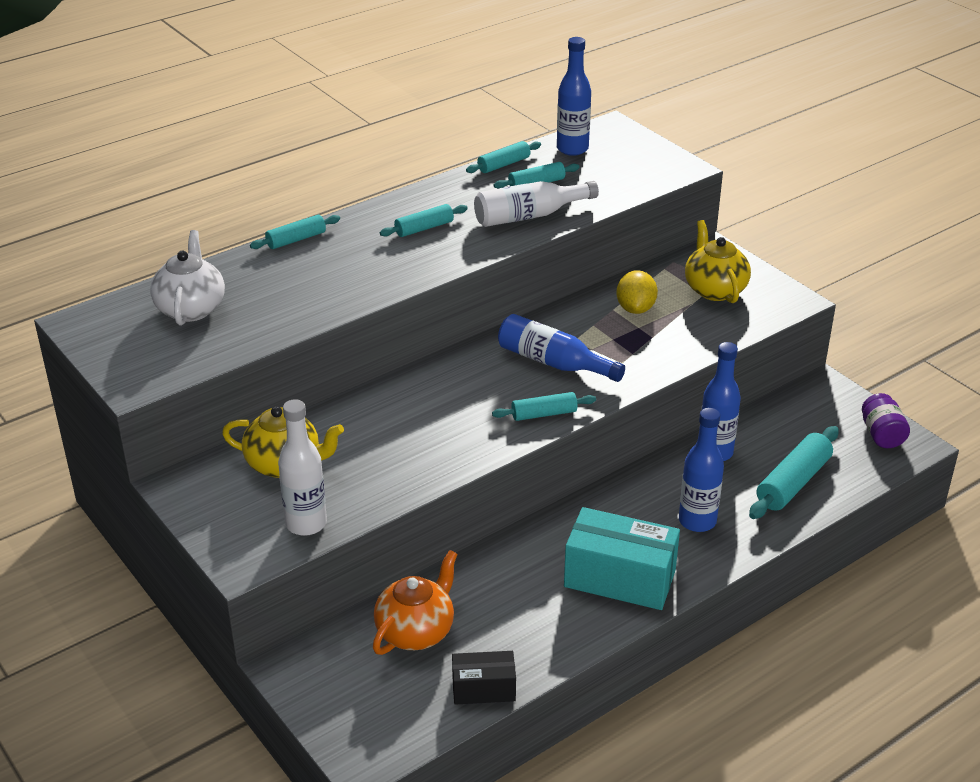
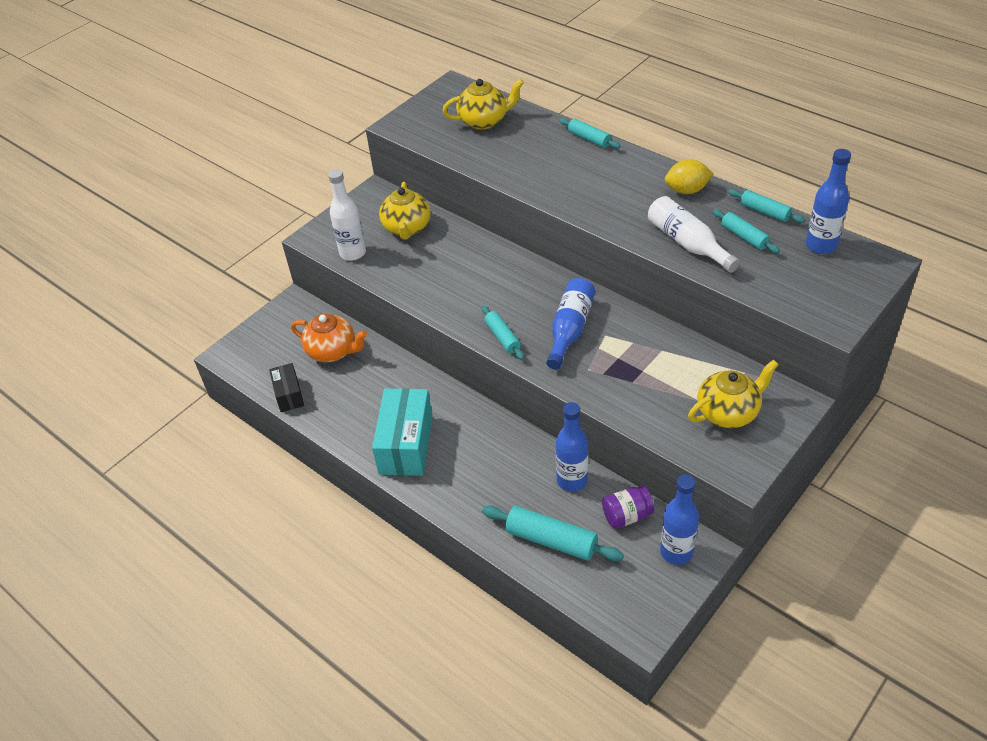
camera: 80 degrees right, 10 degrees up
(191, 308) = (484, 121): white teapot -> yellow teapot
(424, 228) = (637, 193): turquoise rolling pin -> none
(635, 308) = (670, 364): yellow lemon -> yellow lemon (687, 190)
(697, 521) = (482, 481): blue bottle -> blue bottle (676, 552)
(882, 435) = (646, 603): purple jar -> purple jar (627, 516)

